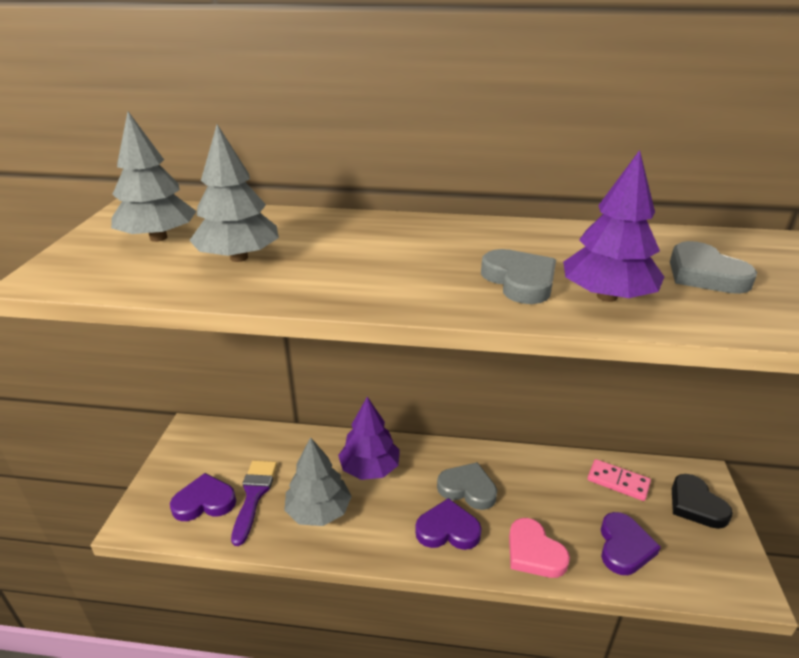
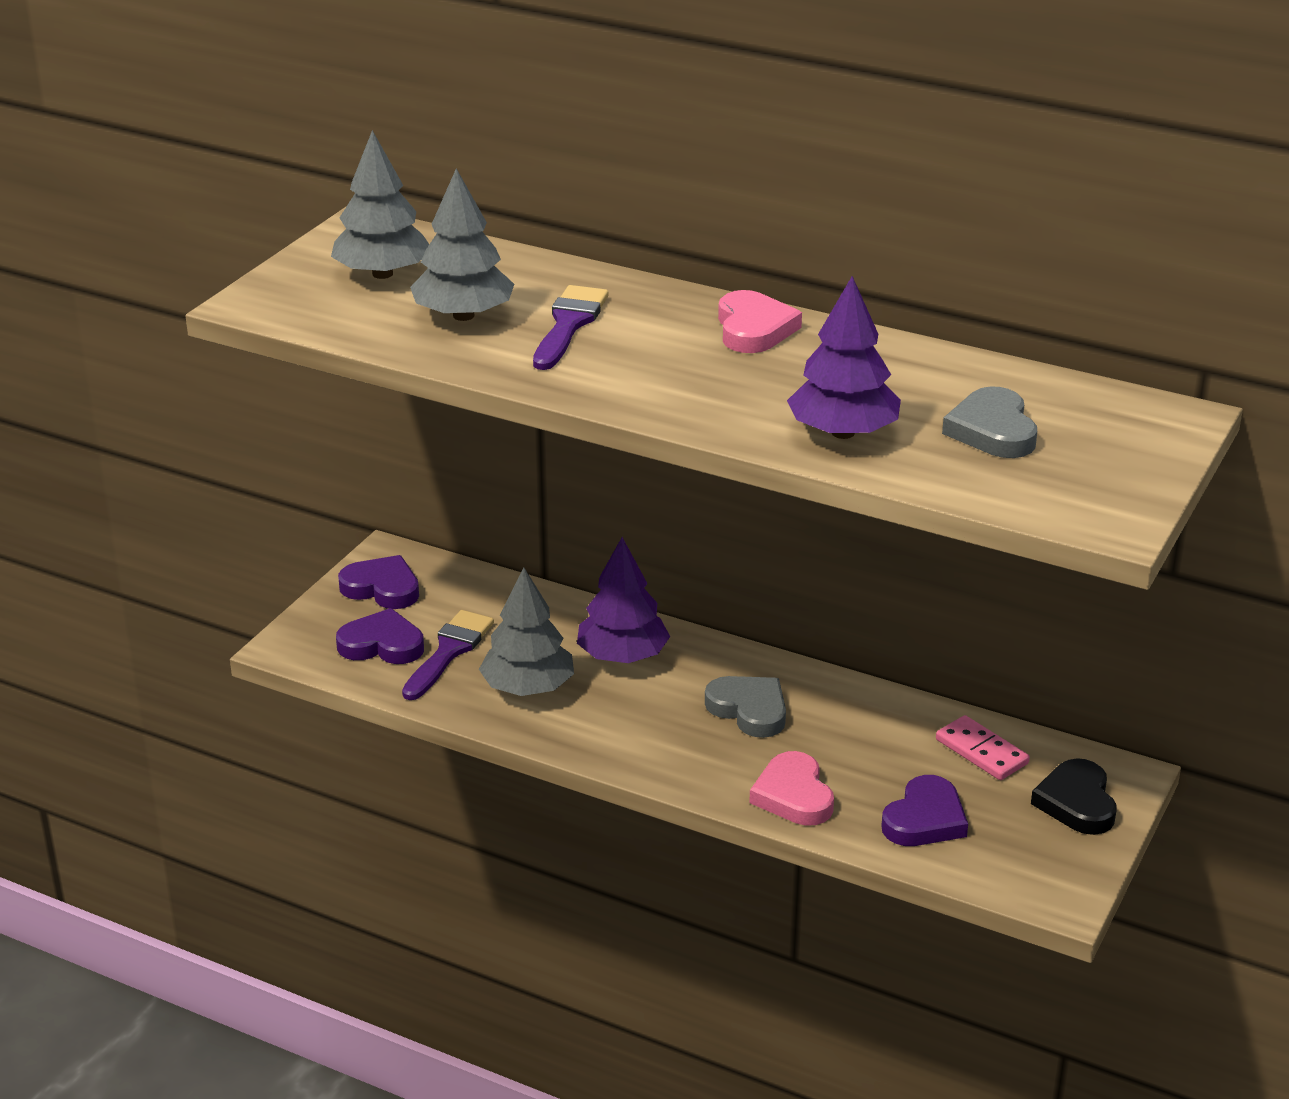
camera: 20 degrees right, 0 degrees up
(328, 251) = (569, 324): none -> purple brush
(448, 530) = (691, 746): purple heart -> purple heart (382, 588)
(465, 233) = (754, 329): none -> pink heart
(520, 281) = (762, 399): grey heart -> none

